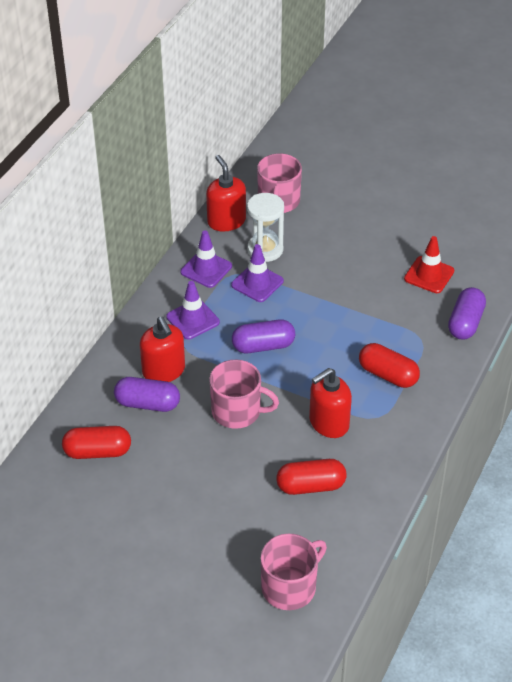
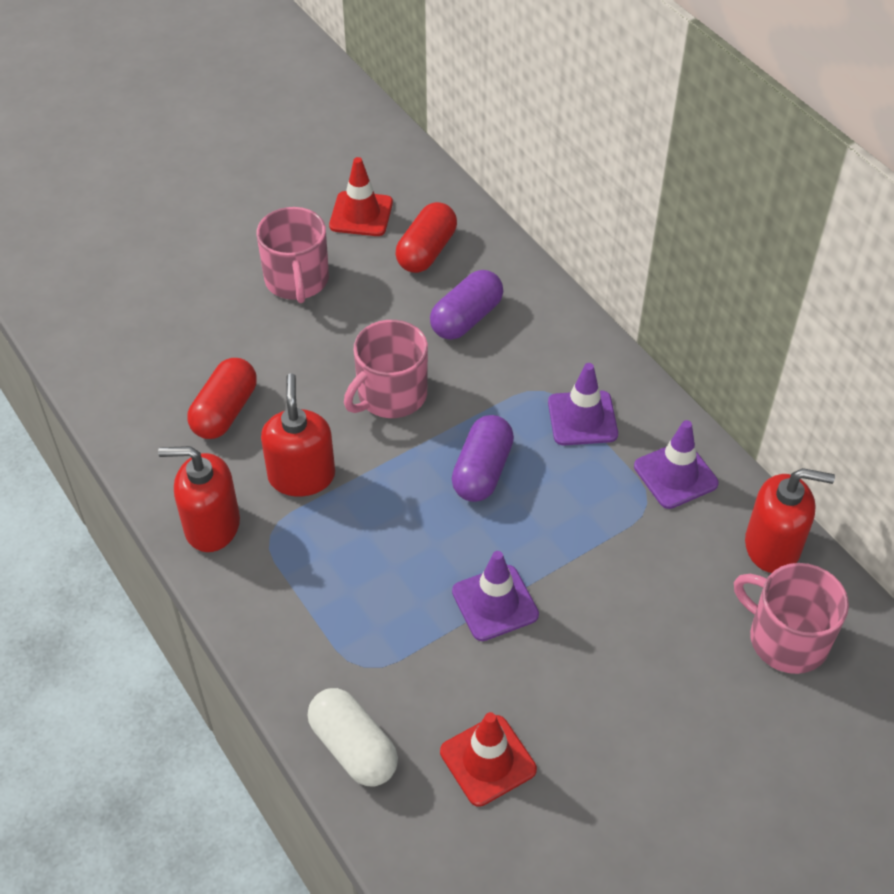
camera: 120 degrees right, 5 degrees up
(82, 506) = (361, 214): none -> red traffic cone
(164, 371) = (509, 353): red soap dispenser -> red soap dispenser (211, 525)
(257, 283) = (610, 521): purple traffic cone -> purple traffic cone (495, 603)
(265, 249) = (678, 565): white hourglass -> none
(290, 587) = (117, 332): pink mug -> pink mug (297, 280)
(388, 375) = (329, 585): red capsule -> none
(465, 323) = (353, 748): purple capsule -> white capsule

